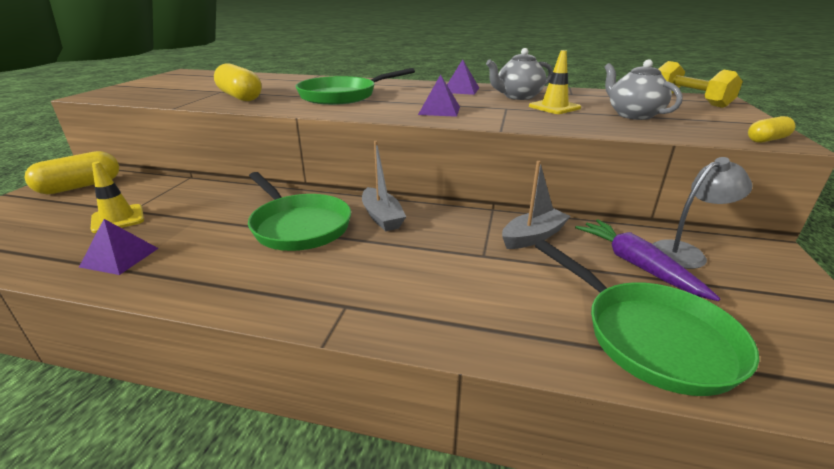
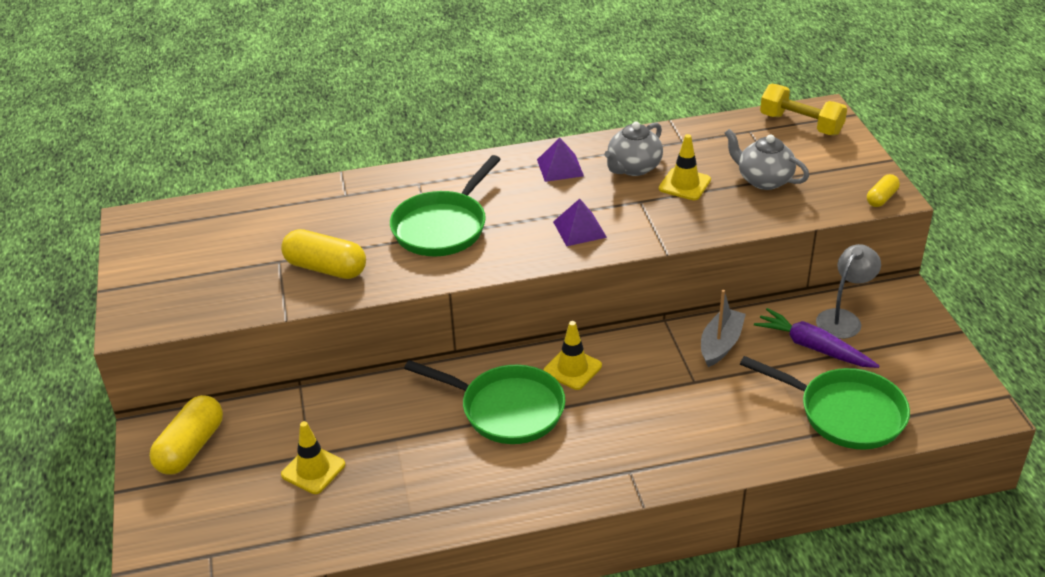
camera: 25 degrees left, 10 degrees up
(120, 257) = (387, 506): purple pyramid -> none
(382, 217) = (572, 369): grey boat -> yellow traffic cone

